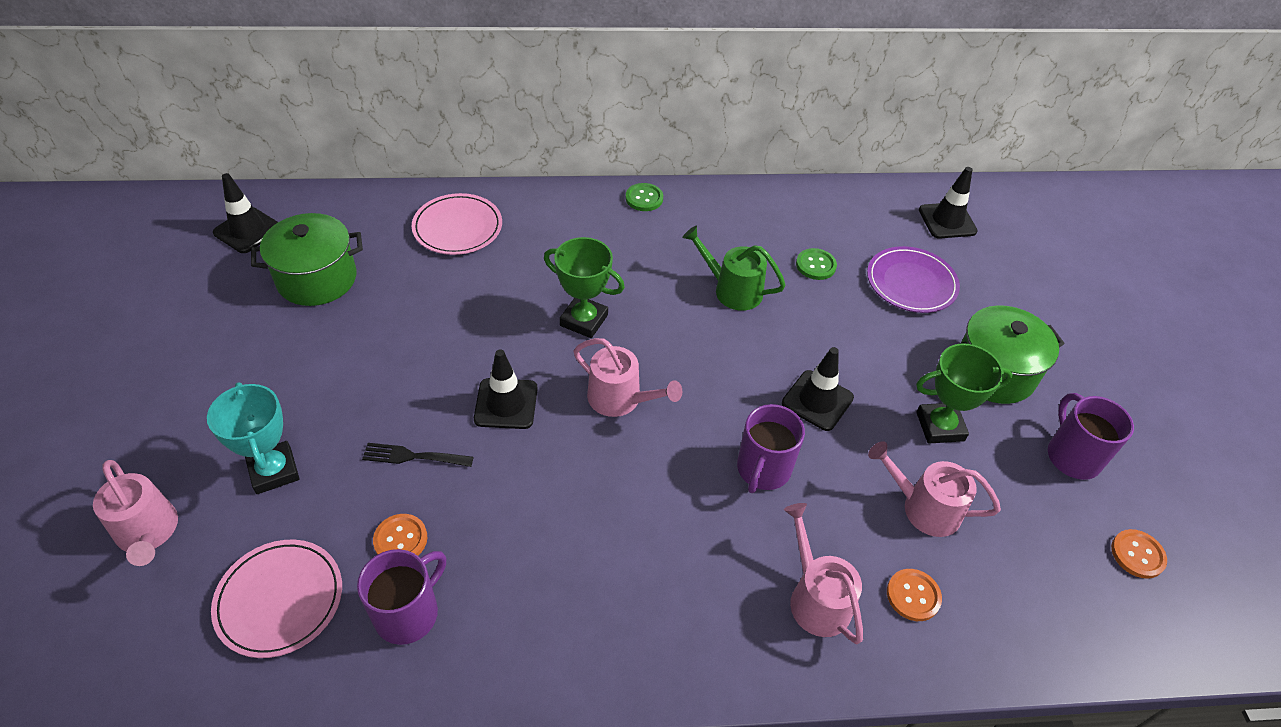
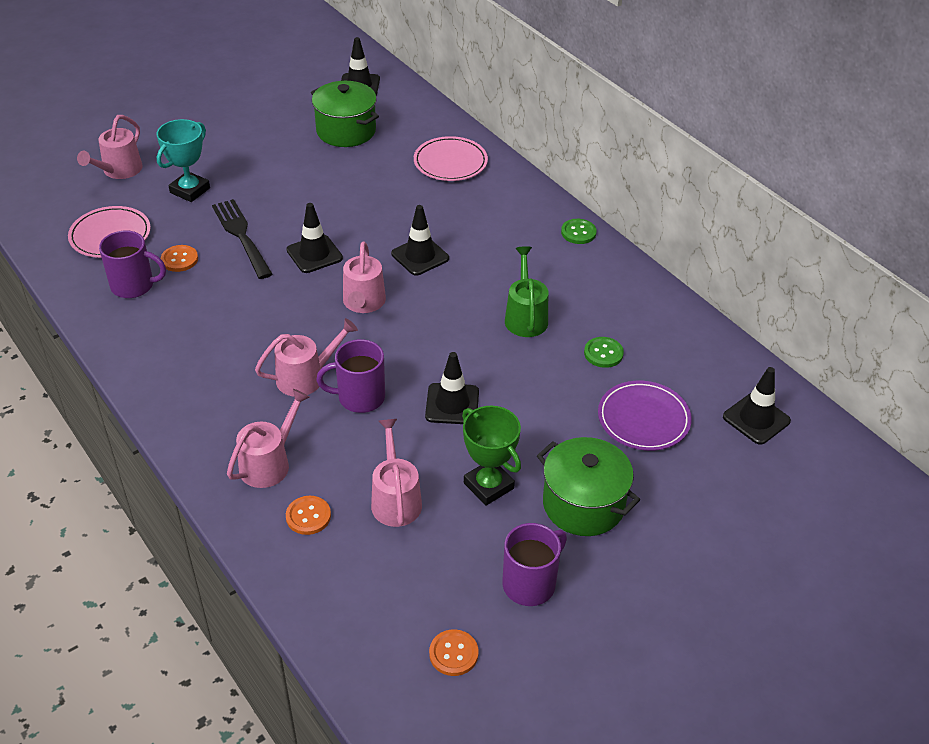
camera: 60 degrees right, 5 degrees down
(414, 456) = (242, 236): black fork -> black fork, size x1.63
(584, 320) = (420, 256): green trophy -> black traffic cone
(702, 503) = (306, 377): none -> pink watering can

